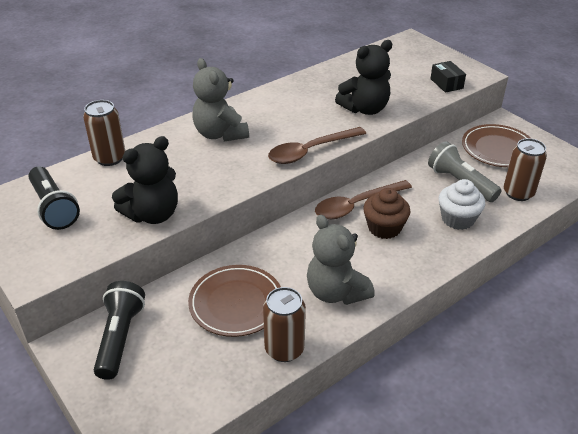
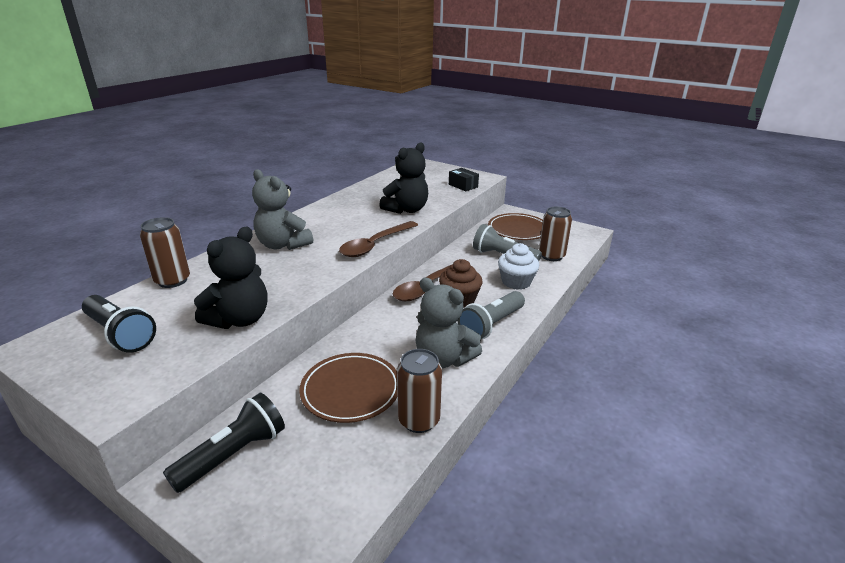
camera: 20 degrees left, 10 degrees down
(120, 337) = (233, 454): black flashlight -> black flashlight turned 60 degrees clockwise
(403, 266) = (491, 325): none -> grey flashlight

